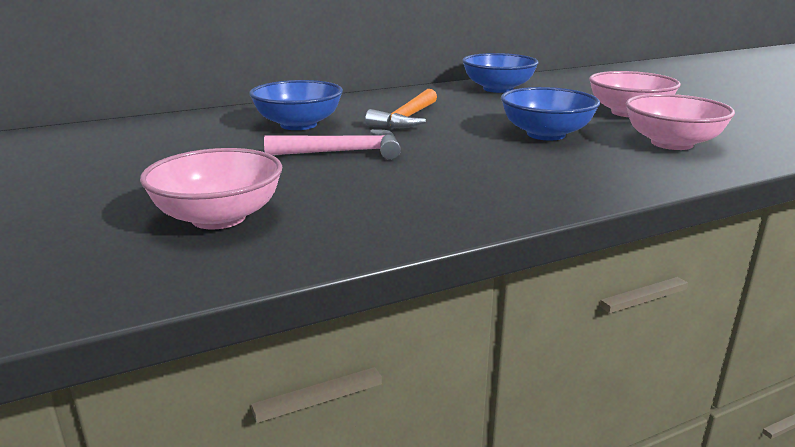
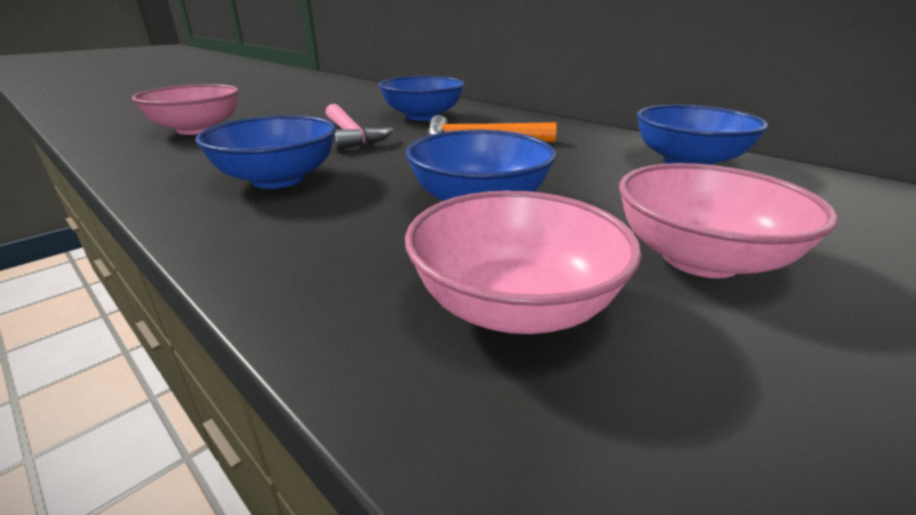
camera: 70 degrees right, 5 degrees up
(464, 180) = (278, 179): none -> blue bowl

